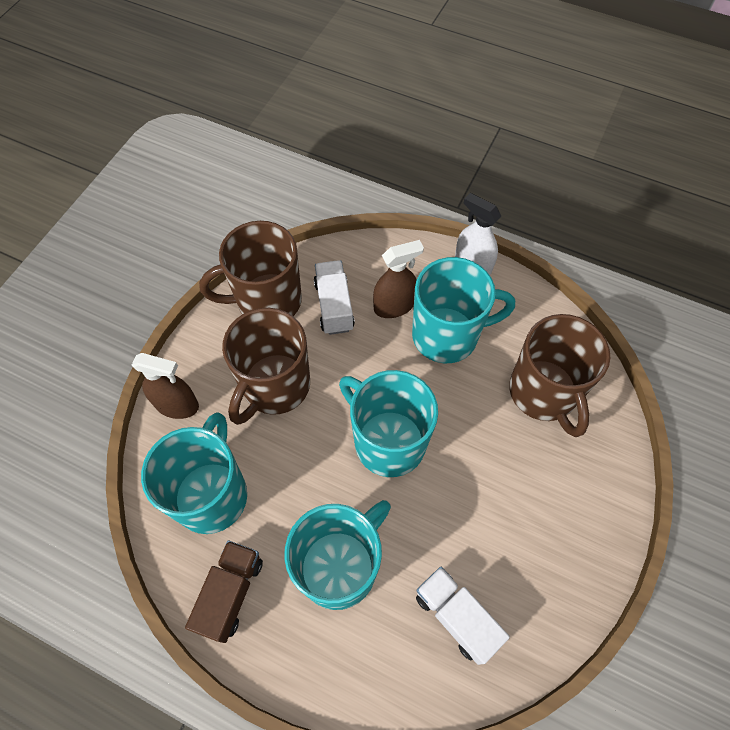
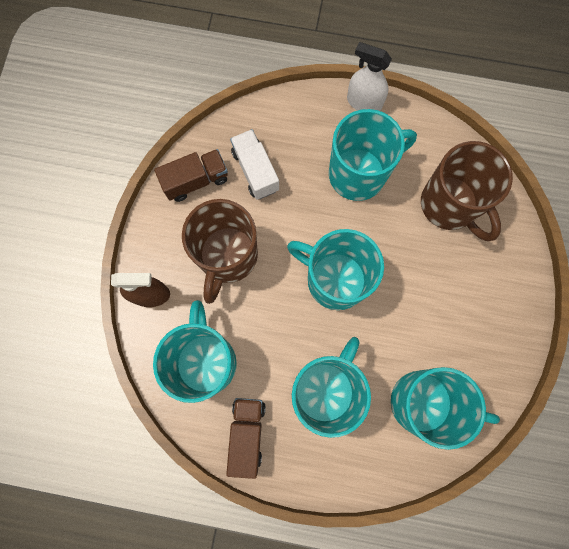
camera: 15 degrees left, 15 degrees up
(267, 301) = (196, 181): brown mug -> brown truck
(394, 306) = (307, 158): brown spray bottle -> none
(456, 616) = (423, 402): white truck -> turquoise mug

